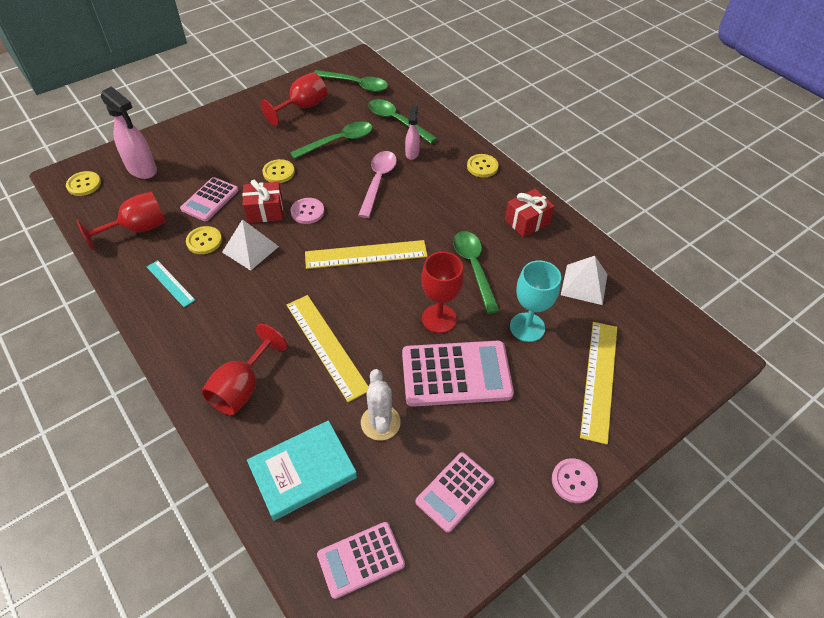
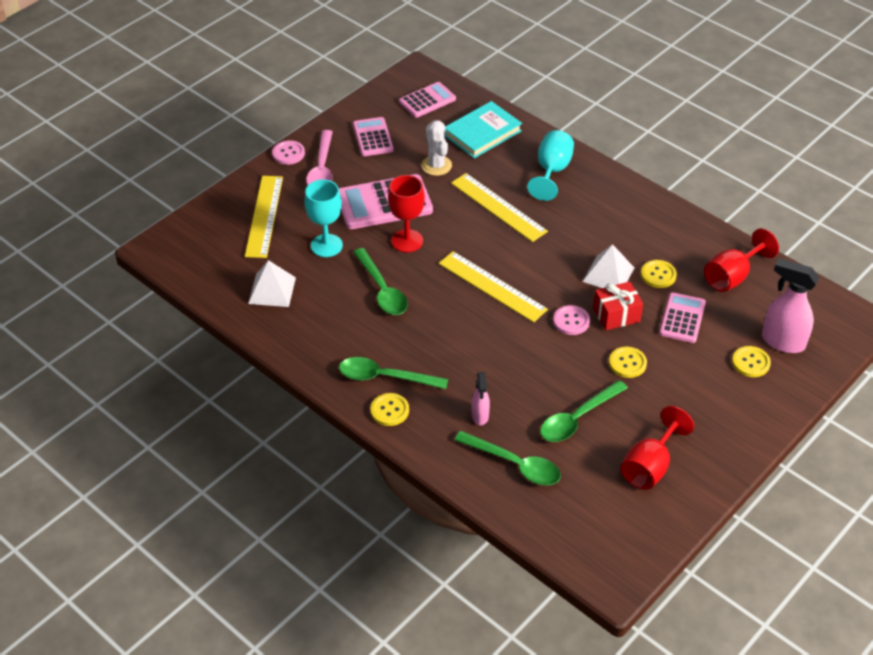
camera: 170 degrees right, 5 degrees down
(84, 184) = (829, 314): yellow button -> yellow button (751, 362)
(170, 283) = (662, 234): turquoise ruler -> none
(242, 387) = (552, 171): red goblet -> turquoise goblet
(356, 85) = (595, 523): green spoon -> green spoon (385, 377)
(366, 255) = (492, 286): yellow ruler -> yellow ruler turned 60 degrees clockwise
(378, 181) = (508, 370): pink spoon -> pink spoon (322, 169)
(455, 491) = (373, 137): pink calculator -> pink calculator turned 45 degrees counterclockwise
(527, 221) = (331, 347): red gift -> none

